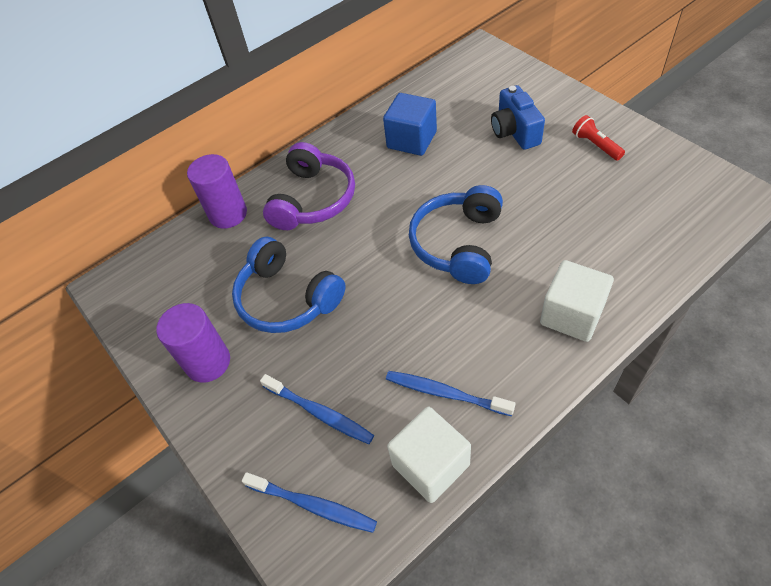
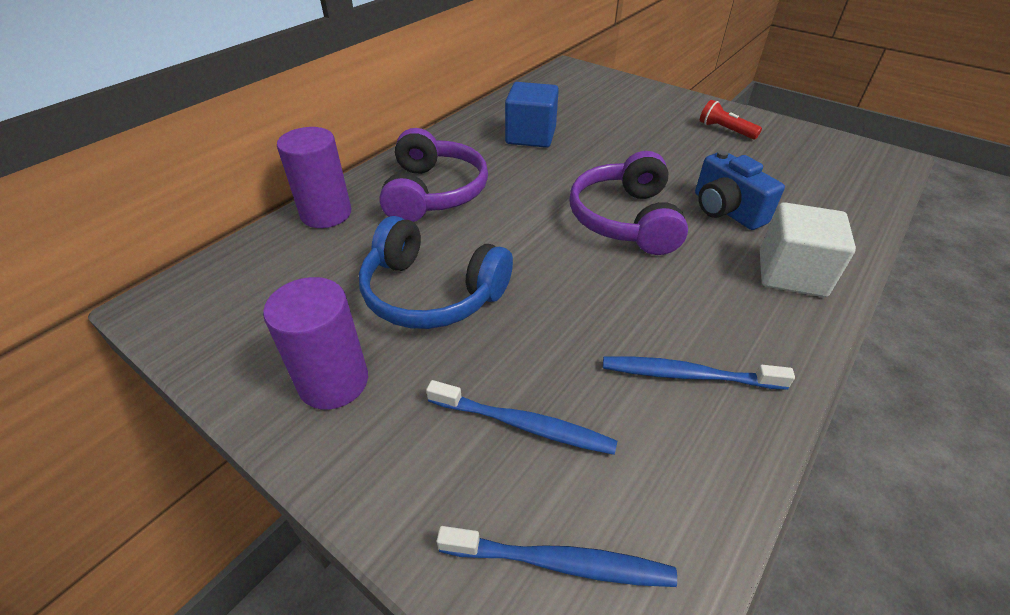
camera: 20 degrees left, 10 degrees down
(430, 464) = (712, 469): white cube -> none
(458, 244) = (625, 219): blue headphones -> purple headphones
(514, 132) = (638, 124): blue camera -> blue camera (725, 210)

